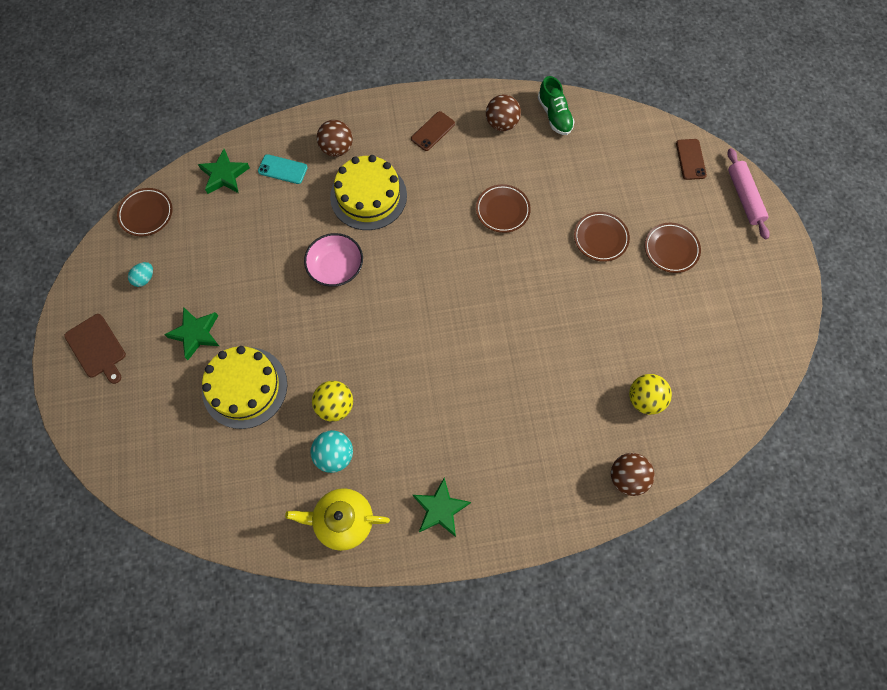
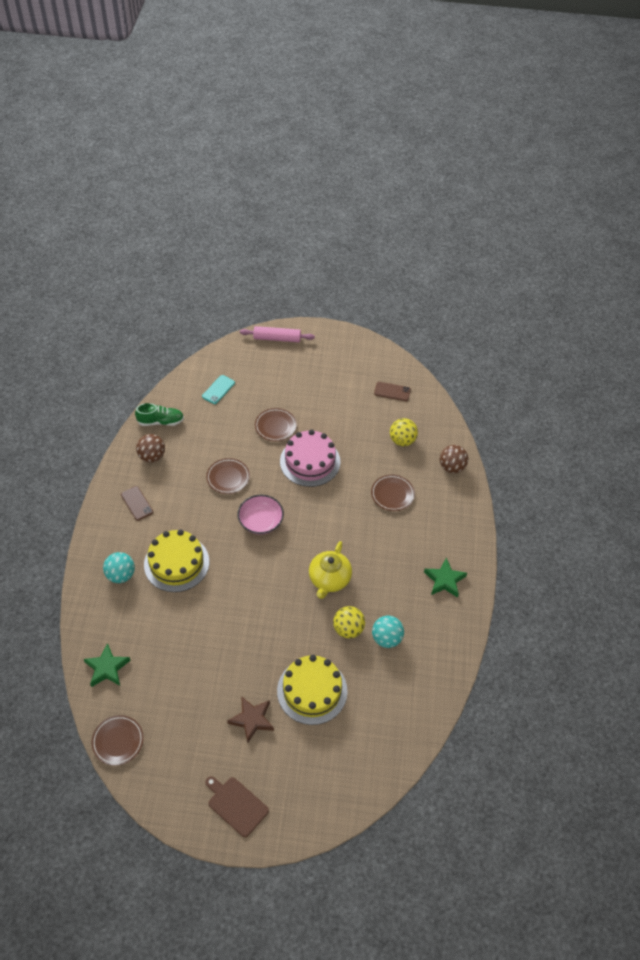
camera: 75 degrees left, 15 degrees down
(97, 348) = (236, 805): brown cutting board -> brown cutting board turned 120 degrees counterclockwise
(144, 278) = (183, 753): turquoise egg -> none
(196, 334) = (252, 720): green star -> brown star
(282, 169) = (122, 620): turquoise phone -> turquoise phone (218, 389)
(336, 267) = (232, 601): pink bowl -> pink bowl (261, 521)
(337, 149) = (121, 575): brown ball -> turquoise ball
(343, 521) = (437, 644): yellow teapot -> yellow teapot (329, 579)
(563, 294) = (310, 461): none -> pink cake
(671, 249) = (300, 390): brown plate -> brown plate (392, 494)
(690, 159) = (235, 356): brown phone -> brown phone (392, 391)

